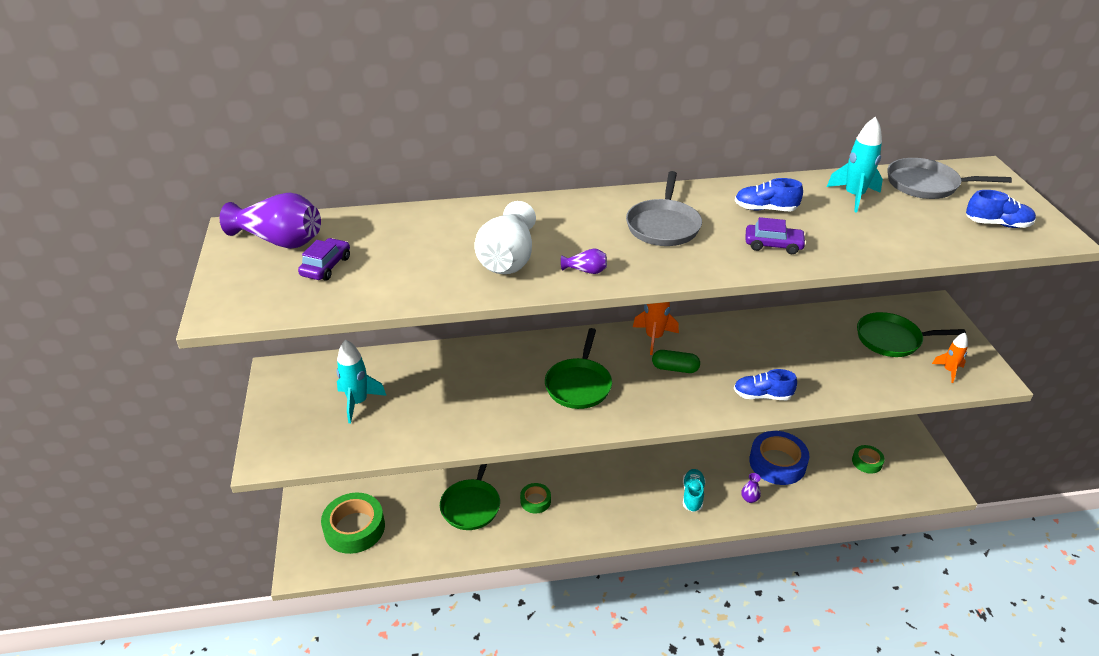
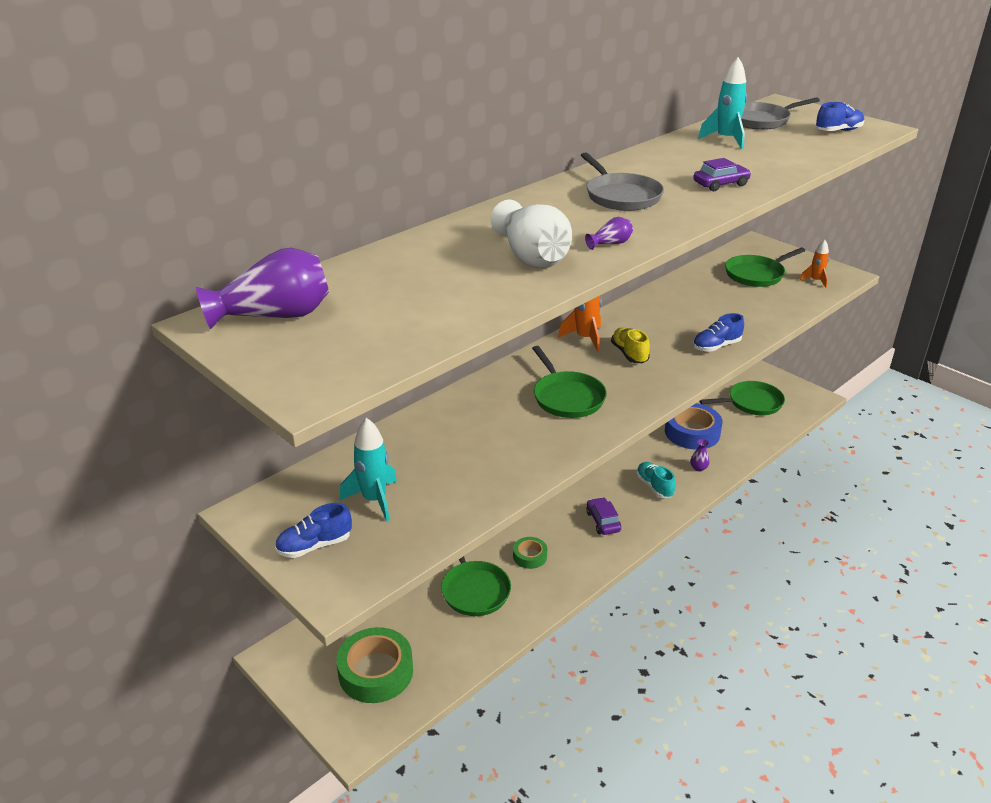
camera: 35 degrees left, 5 degrees down
(326, 266) = (363, 319): purple car -> purple car (603, 521)
(675, 368) = (629, 354): green capsule -> yellow shoe
(765, 209) = (678, 164): blue shoe -> blue shoe (314, 546)
(867, 462) = (752, 403): green tape -> green pan

